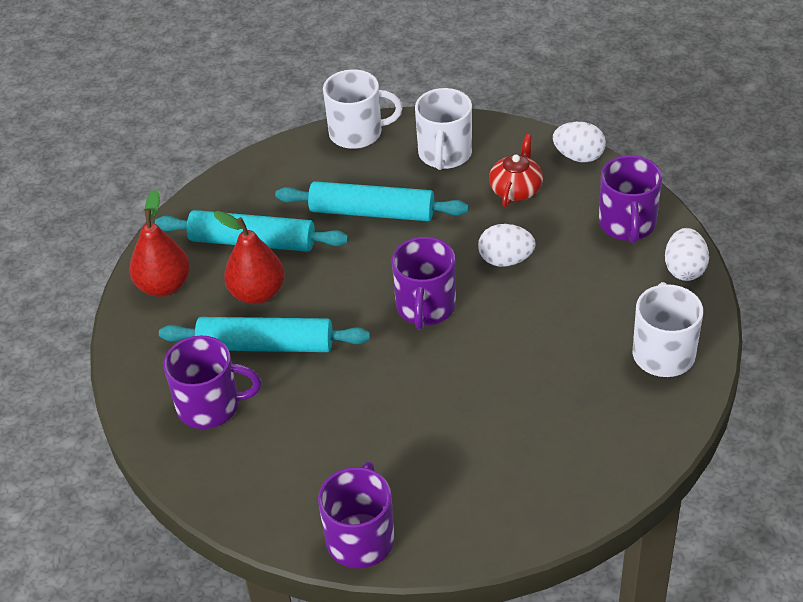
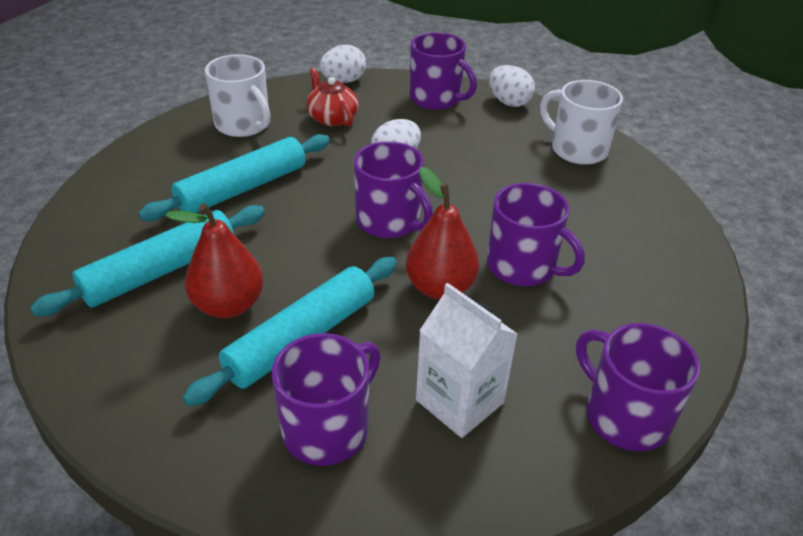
camera: 55 degrees left, 5 degrees down
(164, 286) = (114, 365): red pear -> red pear (440, 287)
(290, 451) = (459, 401): none -> white carton
(357, 133) = (145, 147): white mug -> none
(457, 407) = (522, 266): none -> purple mug

